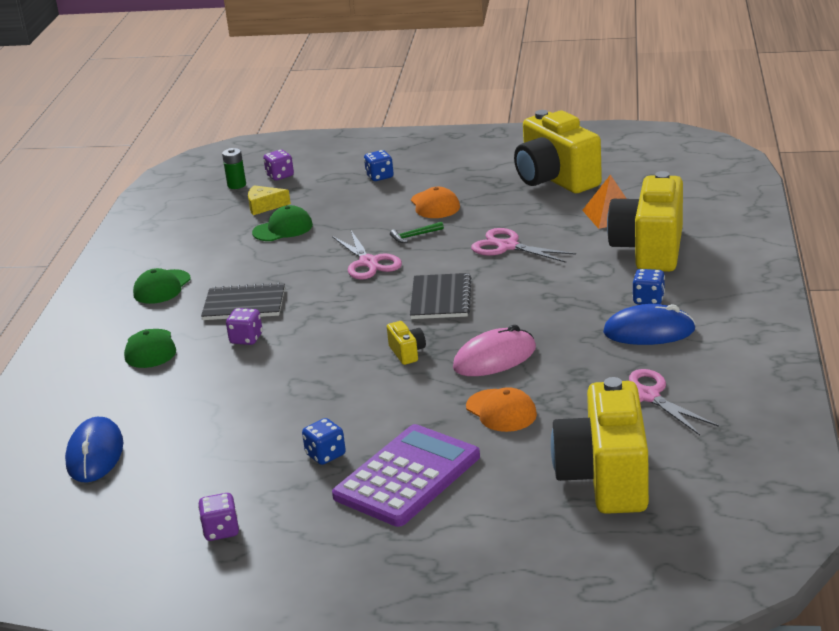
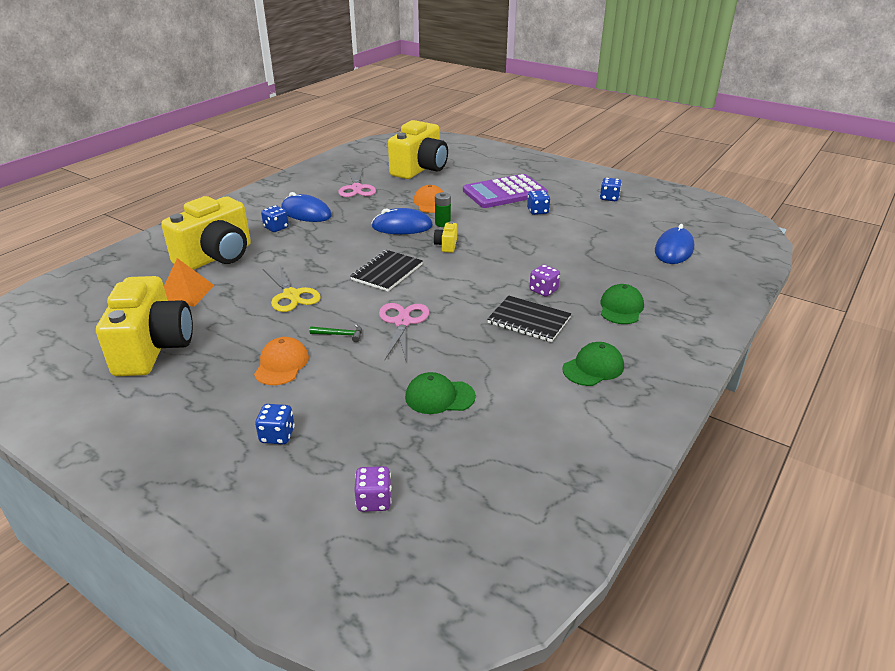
camera: 155 degrees left, 5 degrees up
(221, 531) = (609, 198): purple dice -> blue dice
(236, 185) = (437, 509): green battery -> green battery (442, 223)
(264, 206) = (433, 445): yellow cheese -> none
(494, 358) = (402, 226): pink mouse -> blue mouse
(507, 246) = (291, 295): pink scissors -> yellow scissors

